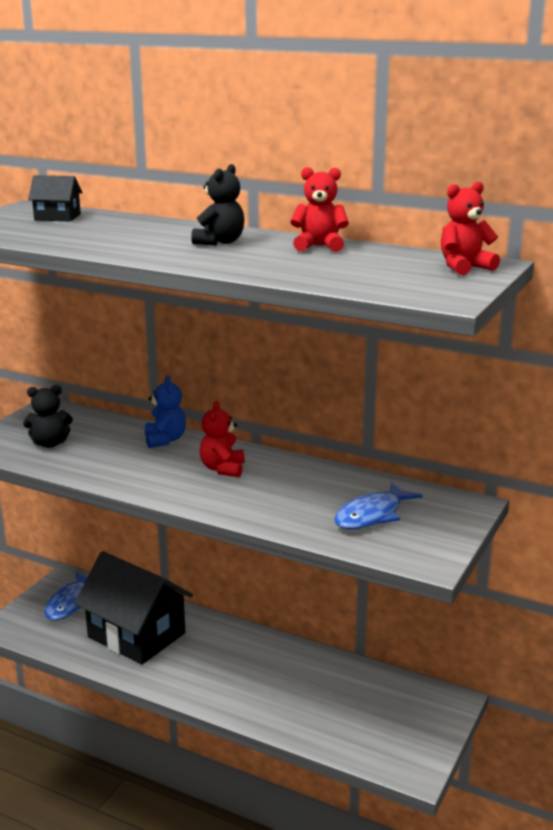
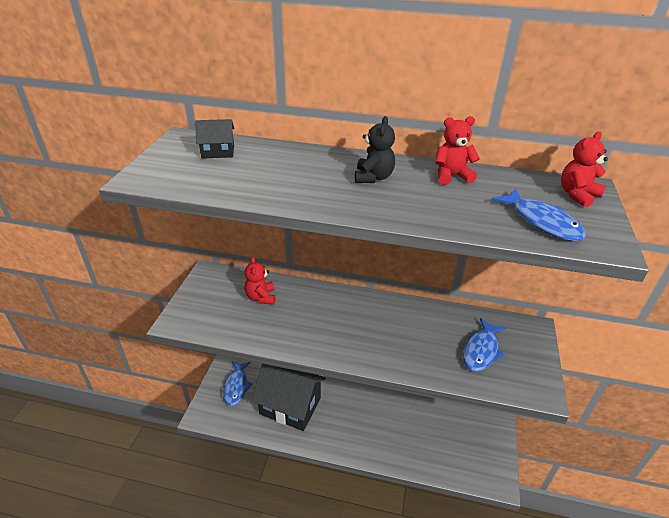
camera: 15 degrees left, 15 degrees up
(50, 443) = (226, 312): black teddy bear -> none
(165, 440) = (307, 295): blue teddy bear -> none
(222, 469) = (361, 319): red teddy bear -> red teddy bear (261, 297)
(387, 280) = (542, 222): none -> blue fish

